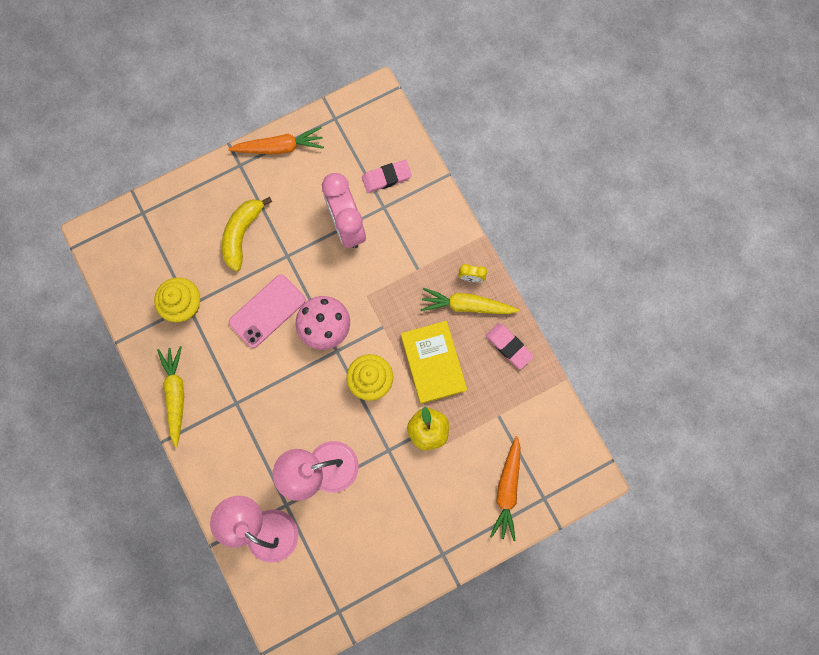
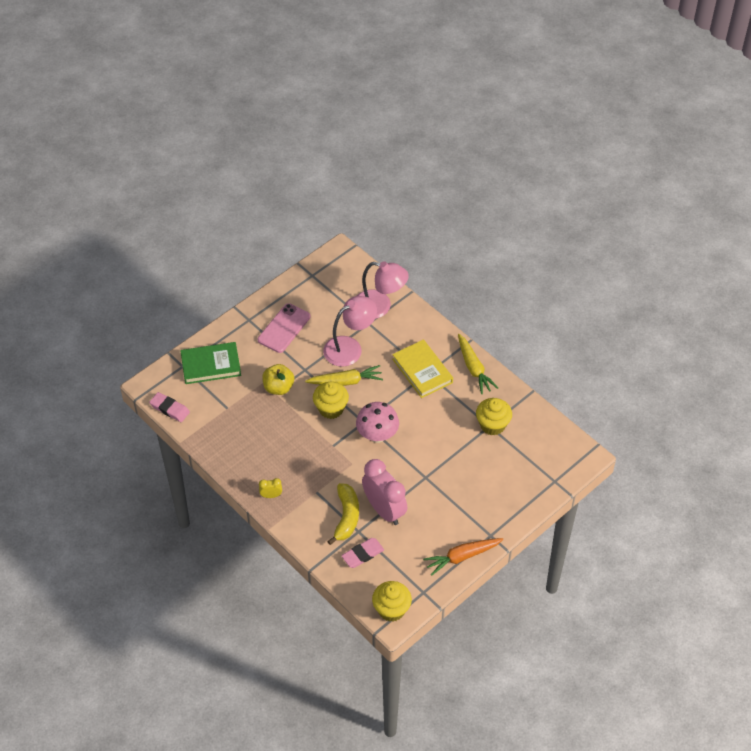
camera: 165 degrees right, 25 degrees down
(242, 234) = (467, 484): yellow banana -> yellow banana (346, 517)
(267, 311) = (426, 436): pink phone -> pink phone (284, 328)
(374, 107) = (391, 609): none -> yellow cupcake
(433, 363) = (286, 430): yellow book -> yellow book (422, 371)
(467, 305) = (269, 475): yellow carrot -> yellow carrot (346, 381)
(507, 490) = (211, 365): orange carrot -> green book
(509, 346) = (229, 454): pink eraser -> pink eraser (170, 409)

